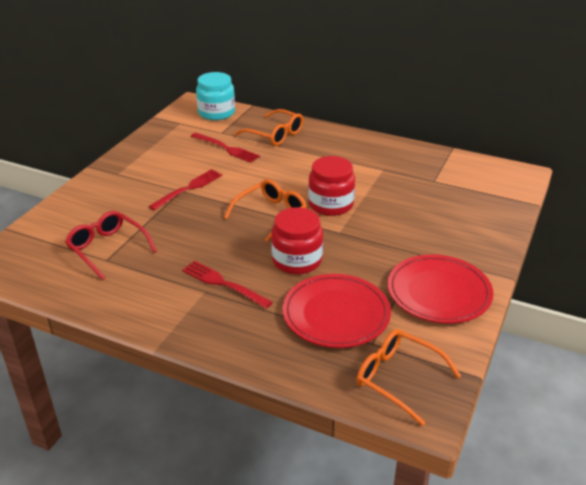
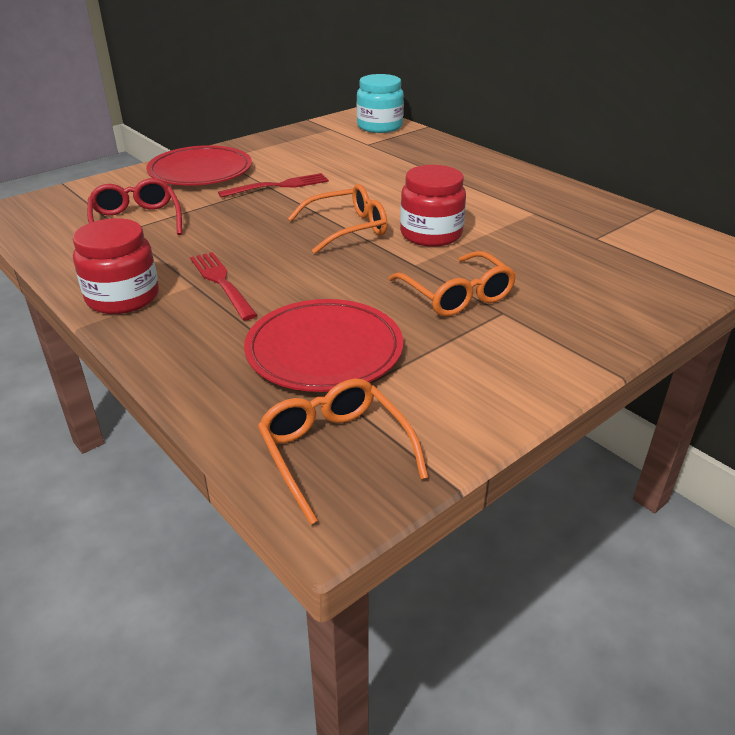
camera: 25 degrees right, 0 degrees up
(226, 148) = (358, 158): red fork -> none
(275, 134) = (428, 156): orange glasses -> orange glasses (457, 295)
(297, 260) = (332, 281): red jar -> red jar (123, 297)
(439, 292) = (490, 364): red plate -> red plate (200, 171)

